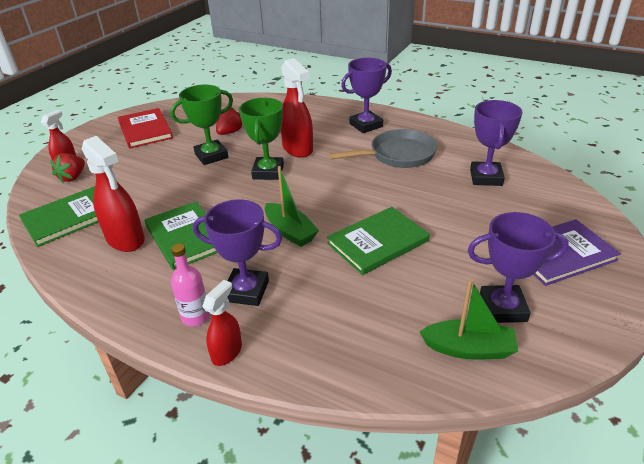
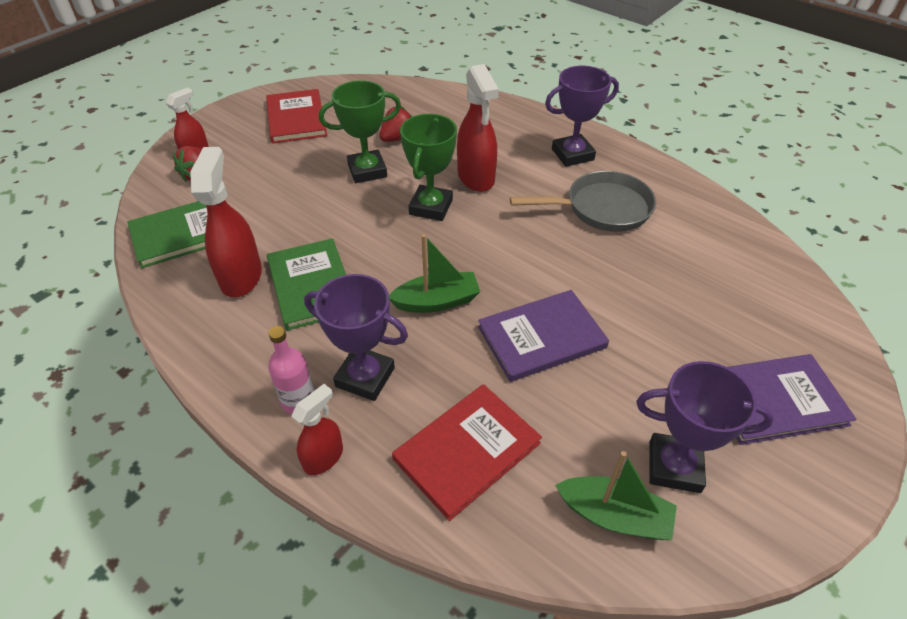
camera: 10 degrees right, 10 degrees up
(125, 239) = (241, 276): red spray bottle -> red spray bottle turned 150 degrees counterclockwise
(290, 232) = (437, 301): green boat -> green boat turned 75 degrees counterclockwise
(342, 326) = (467, 451): none -> red book
(378, 242) = (541, 337): green book -> purple book
(486, 177) = (709, 264): purple trophy -> none

